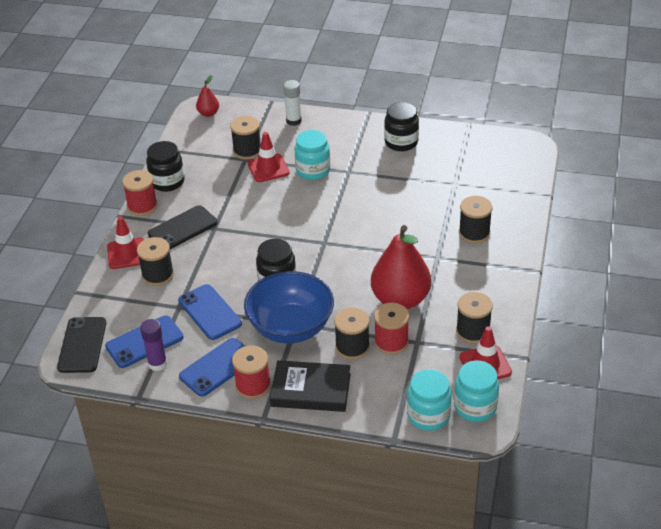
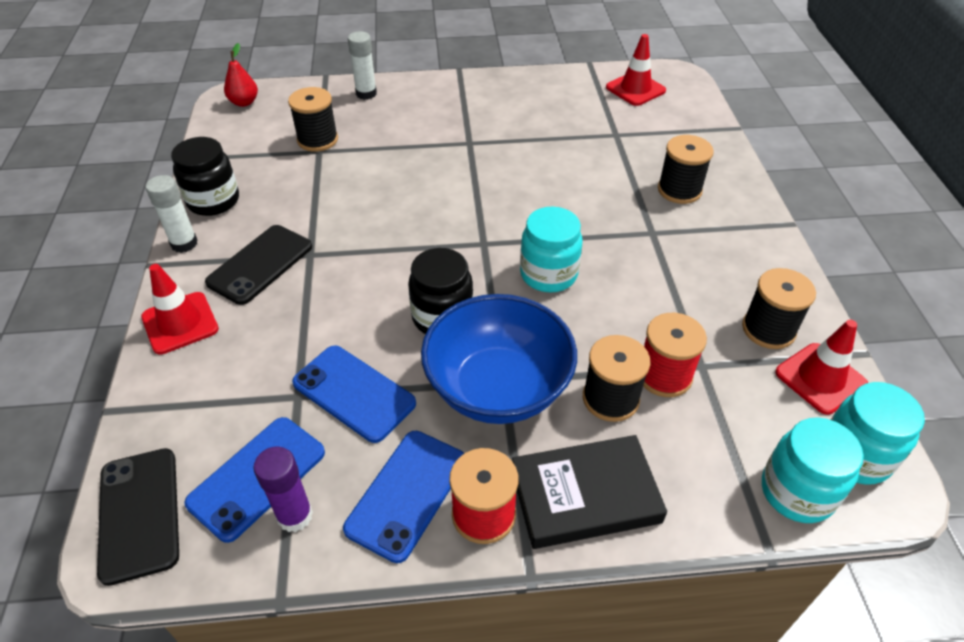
camera: 20 degrees left, 5 degrees up
(142, 206) = (184, 243): red spool -> white glue stick
(158, 275) = (243, 348): black spool -> none
(268, 168) = (357, 157): red traffic cone -> red traffic cone (635, 89)
(313, 170) = (421, 149): turquoise jar -> turquoise jar (548, 274)
(400, 299) = (638, 304): red pear -> none
(401, 142) = (519, 96): black jar -> none

